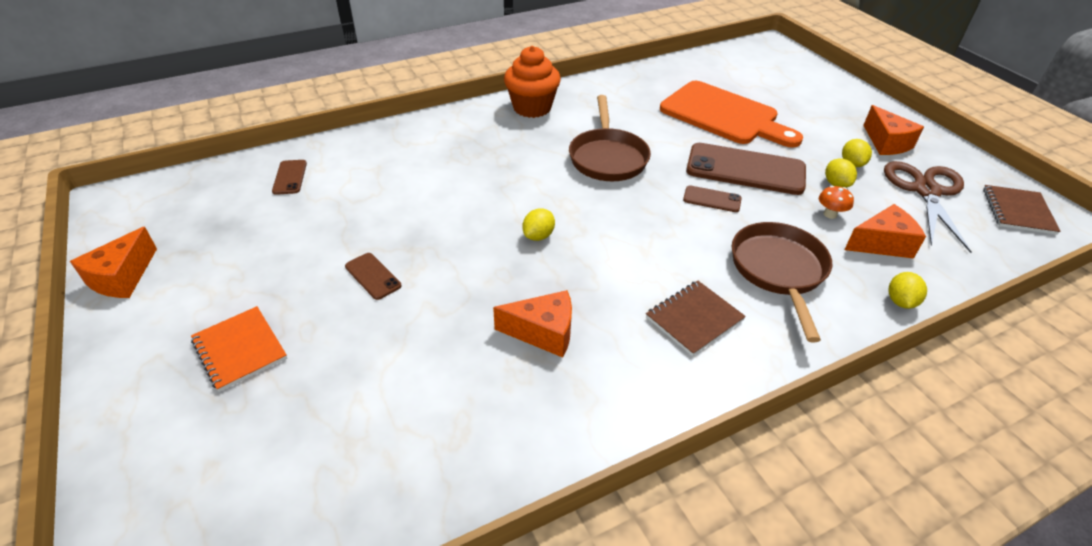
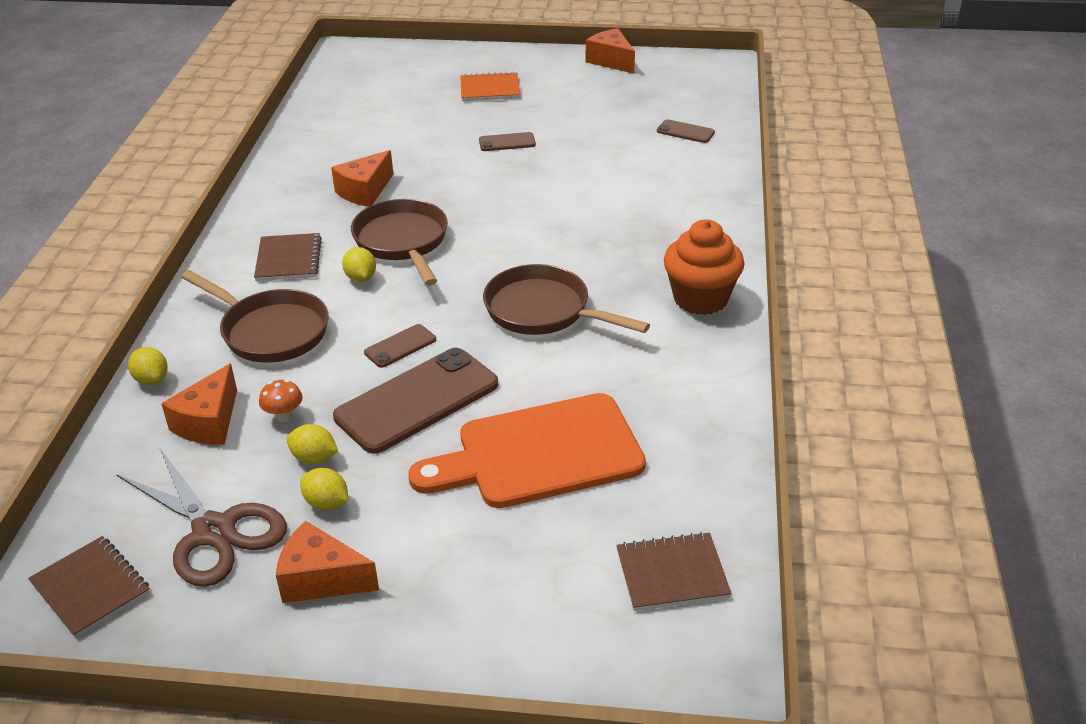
camera: 125 degrees right, 5 degrees down
(538, 236) = (468, 224): yellow lemon -> yellow lemon (361, 278)
(599, 260) = (403, 242): none -> brown pan
(740, 63) = (672, 574): none -> brown notebook

